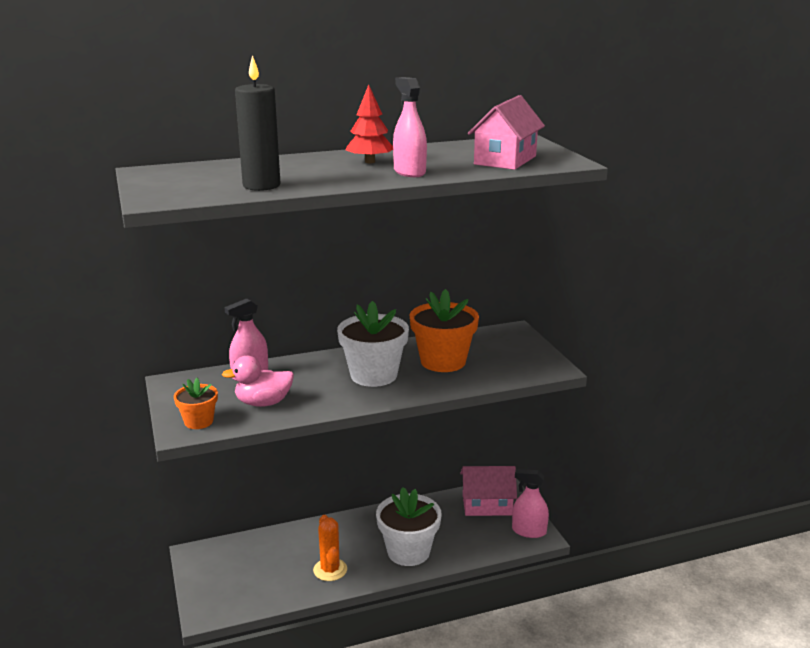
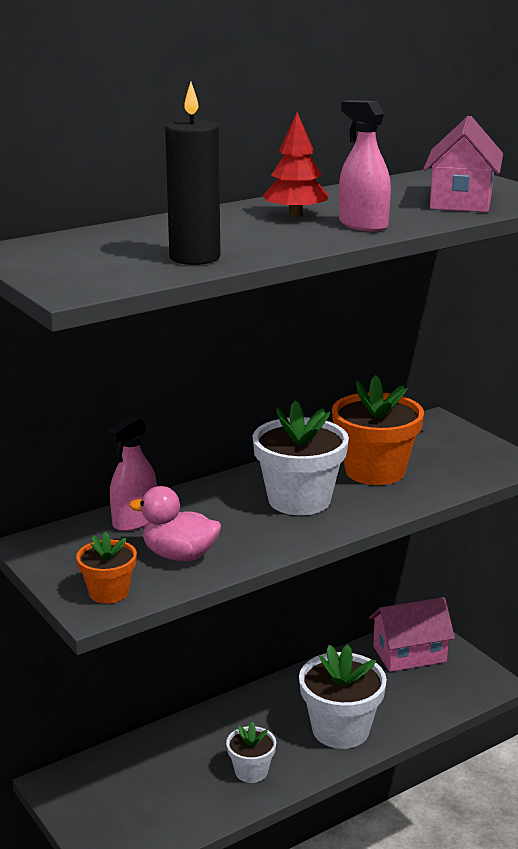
camera: 15 degrees left, 0 degrees up
(263, 403) = (179, 555): pink duck -> pink duck turned 45 degrees clockwise
(330, 570) = (251, 771): orange cactus -> white flower pot
(529, 531) = (476, 678): pink spray bottle -> none

